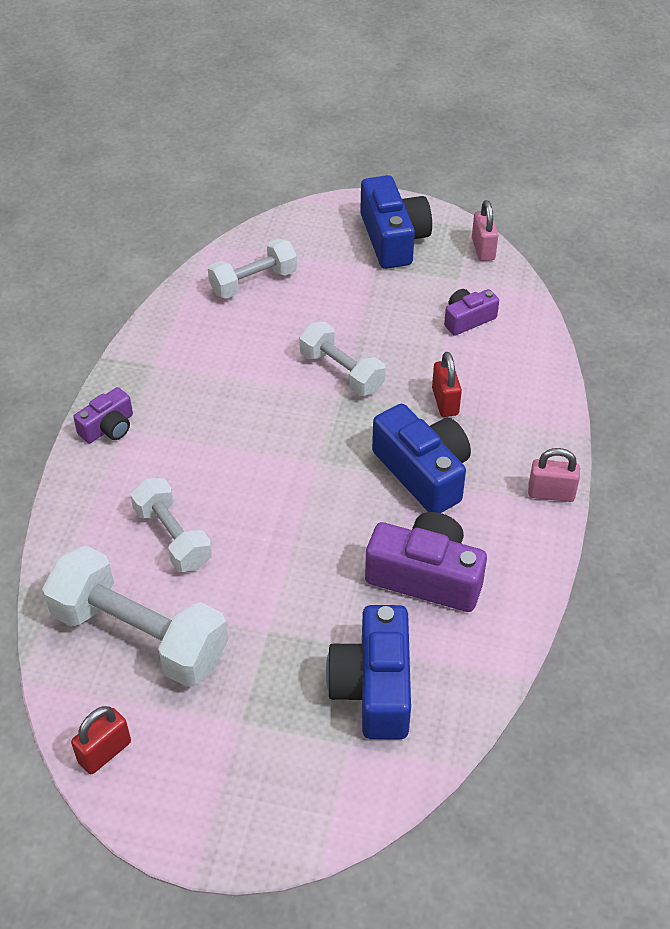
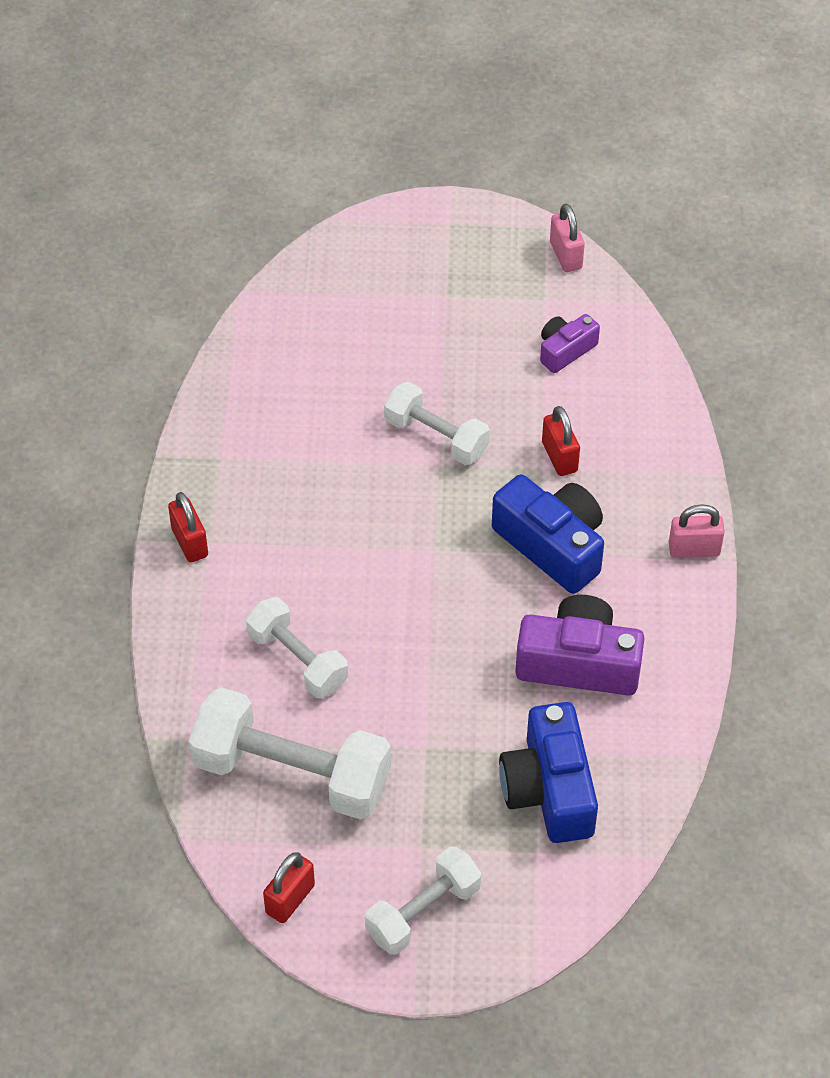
camera: 10 degrees left, 5 degrees up
(108, 427) = (190, 542): purple camera -> red padlock
(253, 282) = (308, 336): white dumbbell -> white dumbbell (423, 911)
(393, 238) = (458, 255): blue camera -> none

